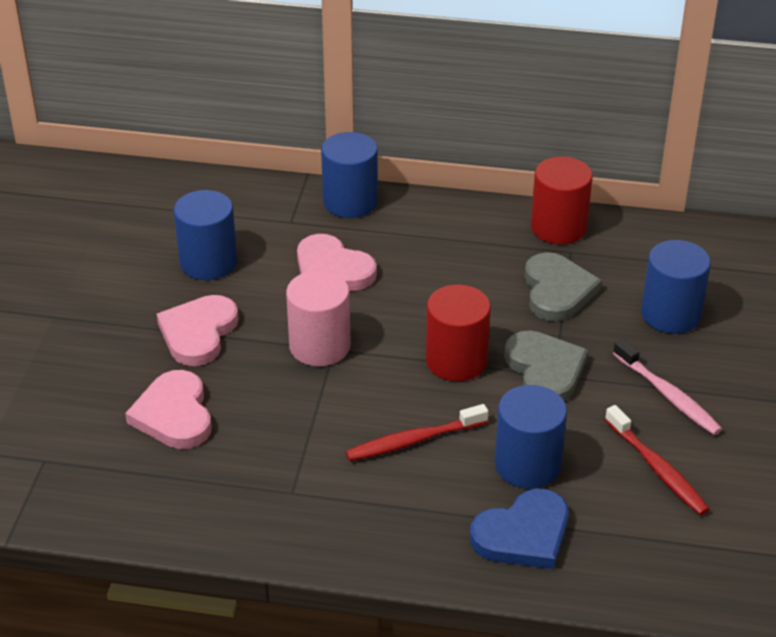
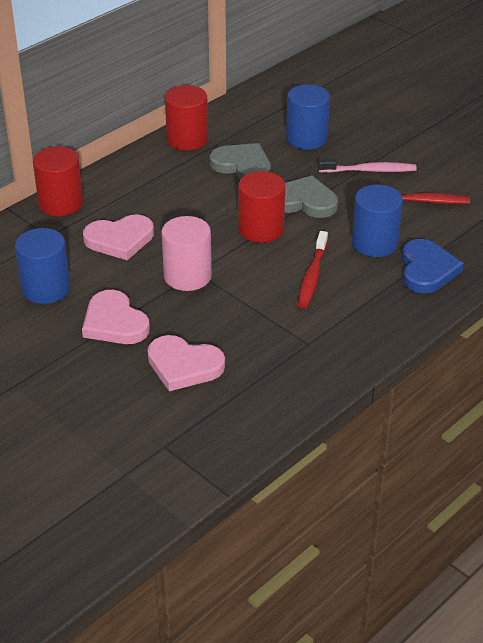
camera: 55 degrees left, 0 degrees up
(350, 202) = (61, 203): blue cylinder -> red cylinder

